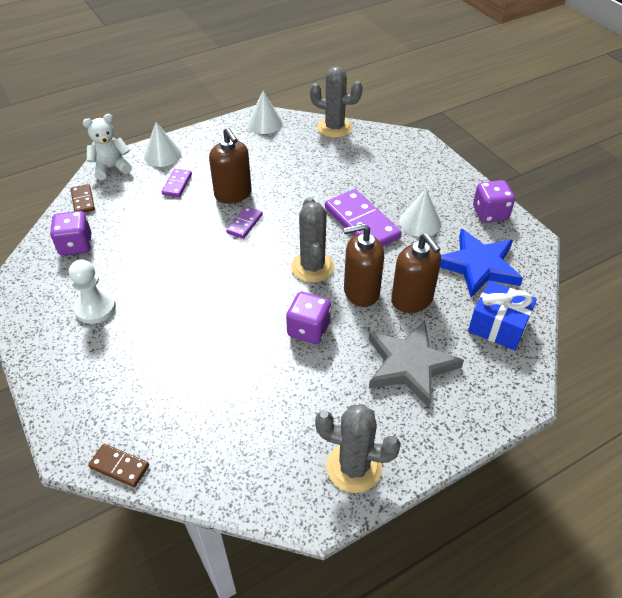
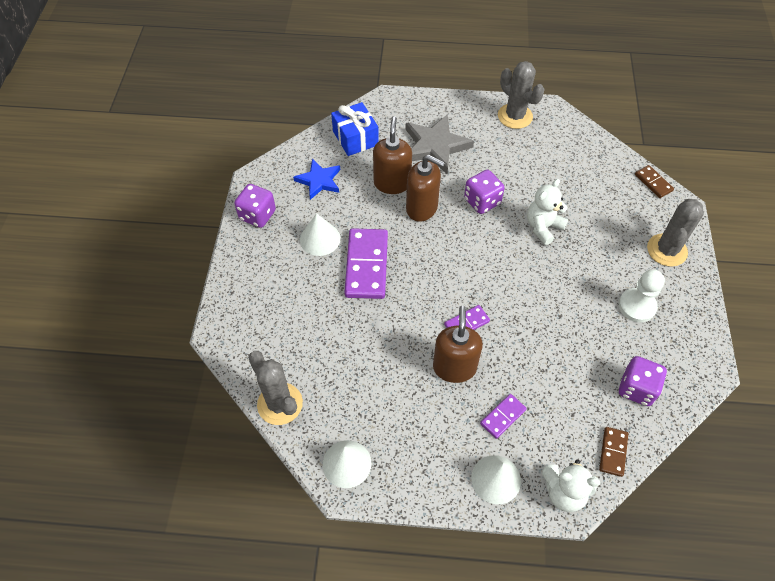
camera: 145 degrees left, 10 degrees up
(227, 336) = (543, 227): none -> white teddy bear
(312, 267) = (441, 247): grey cactus -> grey cactus (667, 250)
(478, 266) = (319, 181): blue star -> blue star, size x0.65

